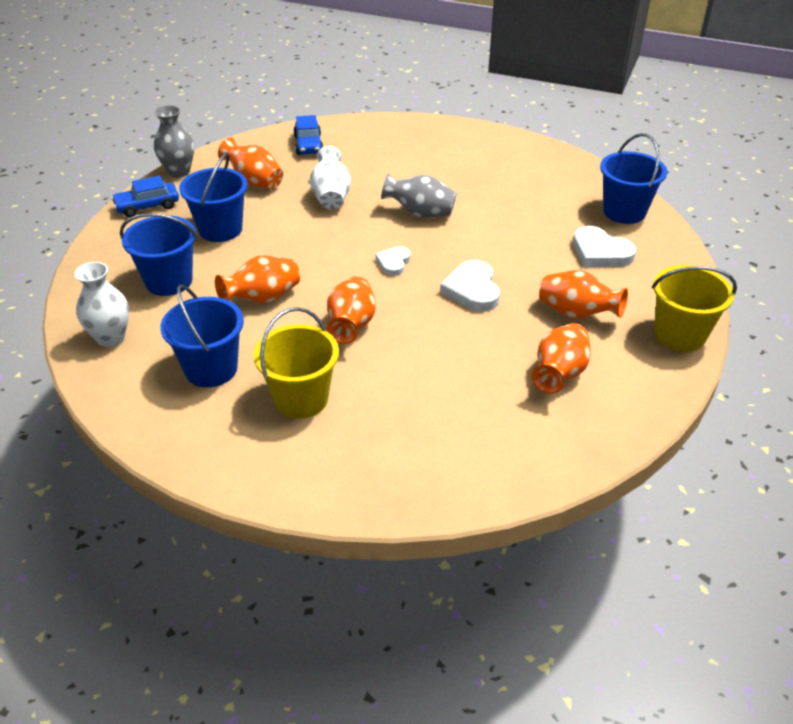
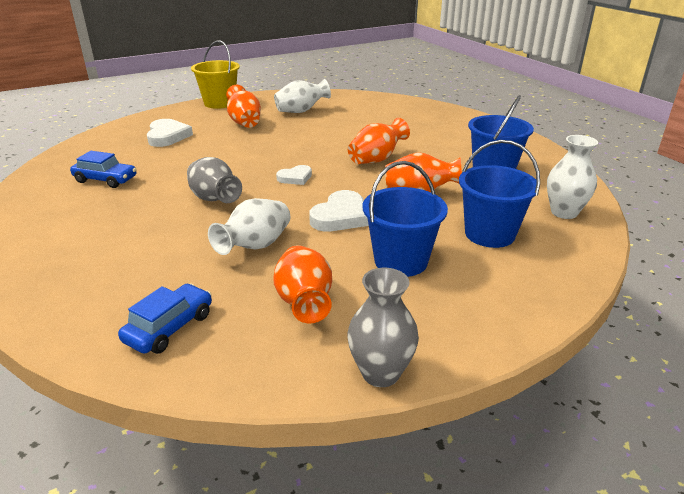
camera: 140 degrees left, 10 degrees down
(147, 206) = (463, 331): blue car -> blue car (106, 180)
(301, 399) = (447, 144): yellow bucket -> none
(472, 290) = (275, 148): white heart -> white heart (340, 216)
(559, 374) = (301, 111): orange vase -> white vase
(624, 212) = (98, 146): blue bucket -> none

